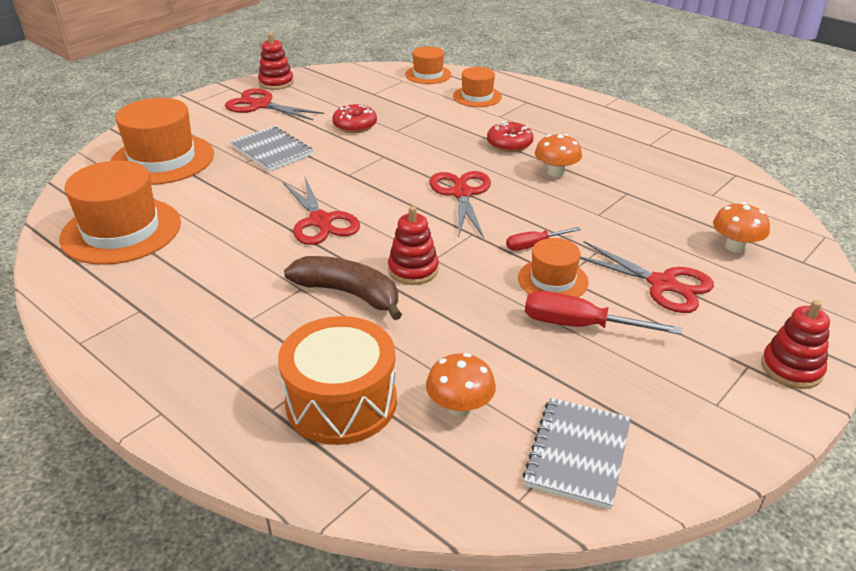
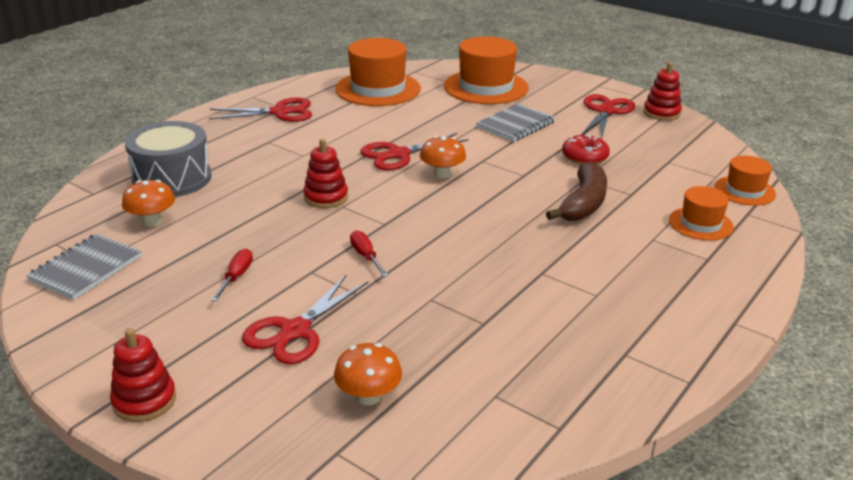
camera: 85 degrees right, 5 degrees down
(341, 402) = (172, 178): orange drum -> grey drum
(349, 293) = (294, 173): brown banana -> brown banana (583, 203)
(461, 193) = (459, 217): red scissors -> red scissors (280, 112)
(509, 144) = (580, 245): red donut -> none
(552, 280) = (307, 265): orange hat -> none
(556, 172) = (520, 274): orange mushroom -> orange mushroom (442, 174)
(578, 454) = (86, 269): grey notebook -> grey notebook turned 75 degrees counterclockwise
(579, 325) = (236, 277): red screwdriver -> red screwdriver, size x0.60

